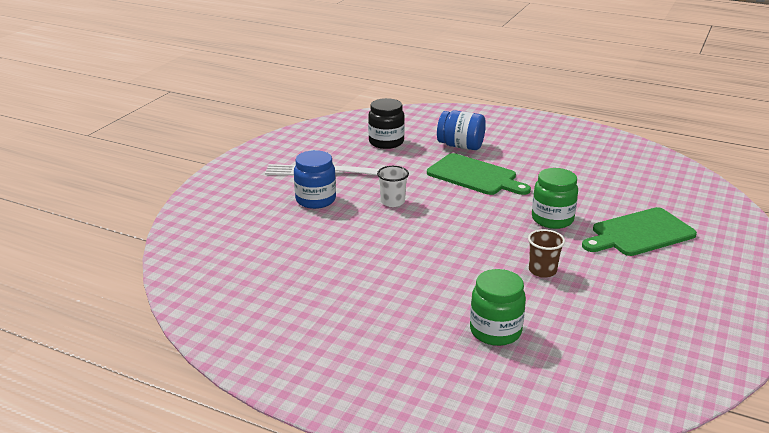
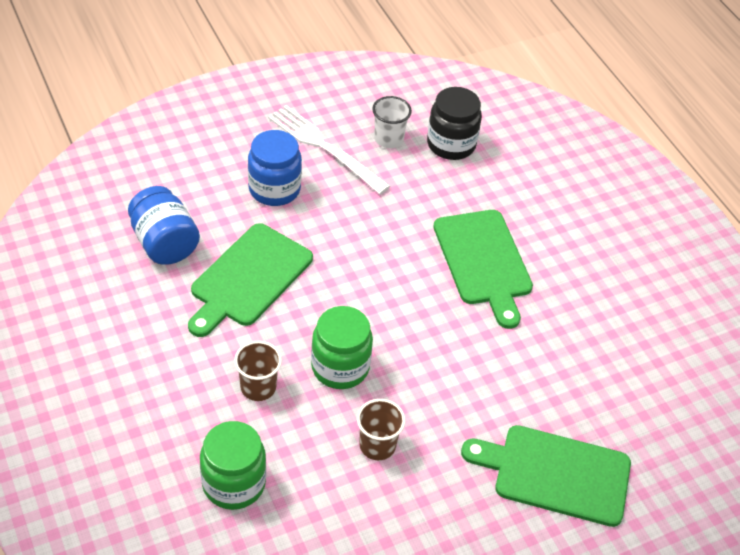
camera: 35 degrees right, 20 degrees up
(360, 242) = (248, 278): none -> green cutting board
(392, 202) = (347, 243): white cup -> white cup (388, 139)
(440, 283) = (258, 387): none -> brown cup
(460, 146) = (529, 203): blue jar -> blue jar (164, 243)
(552, 219) = (484, 384): green jar -> green jar (340, 367)

